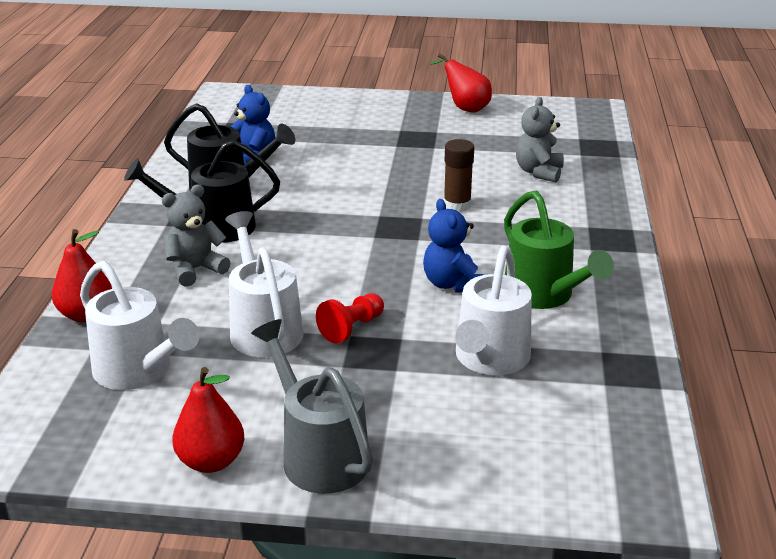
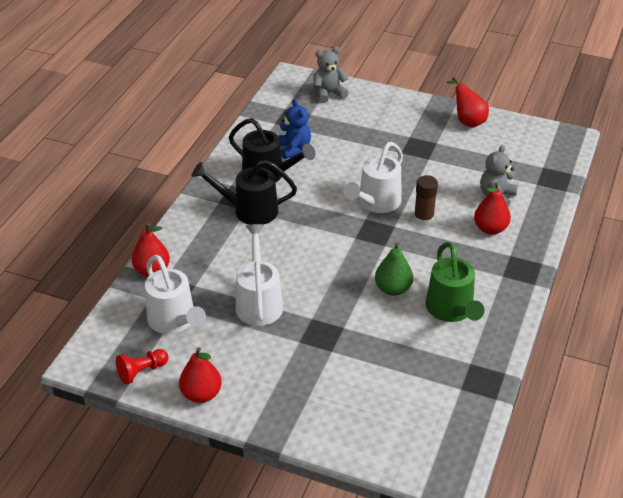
camera: 15 degrees right, 10 degrees up
(195, 270) = (228, 245): grey teddy bear -> grey teddy bear (329, 93)
(318, 453) = (264, 402): grey watering can -> none
(352, 328) = (314, 313): red pawn -> red pawn (142, 372)
(452, 284) = (393, 289): blue teddy bear -> green pear
(489, 360) = (393, 355): white watering can -> white watering can (375, 203)
(548, 204) = (490, 229): none -> red pear

